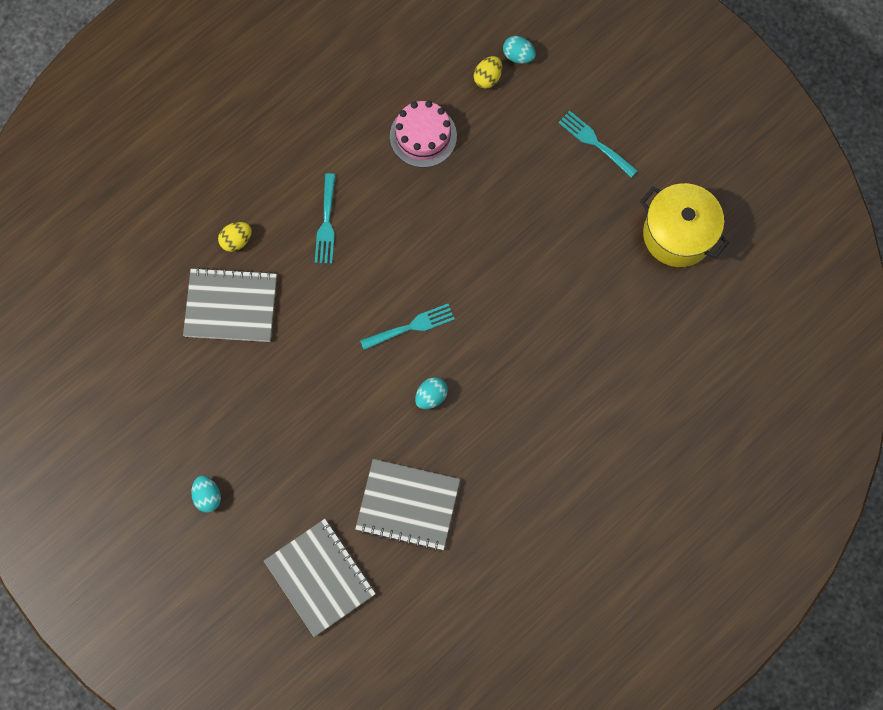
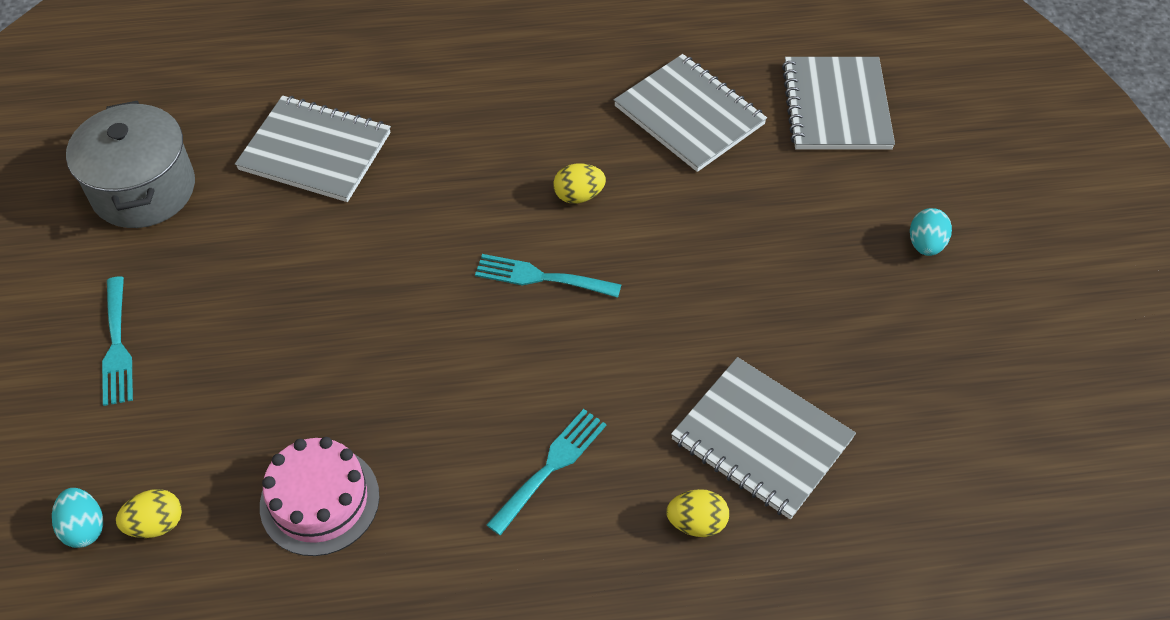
camera: 145 degrees left, 20 degrees down
(431, 396) = (579, 196): turquoise egg -> yellow egg
(608, 324) = (315, 151): none -> grey notebook
(677, 234) = (143, 190): yellow pot -> grey pot

